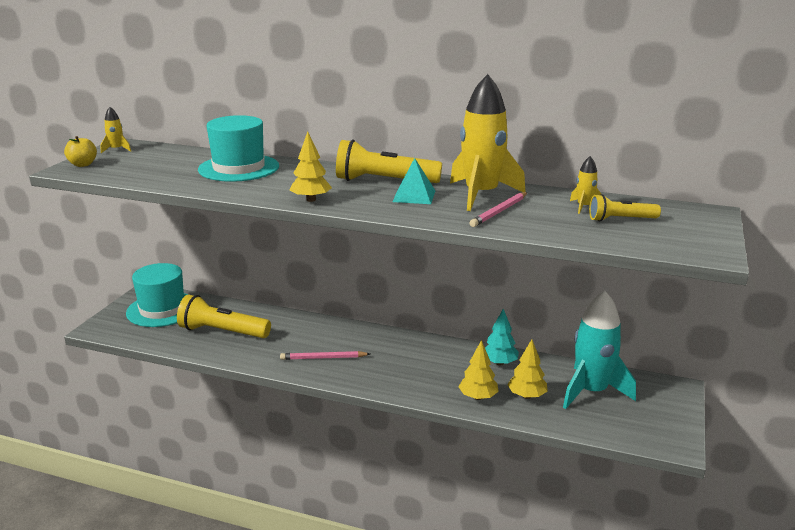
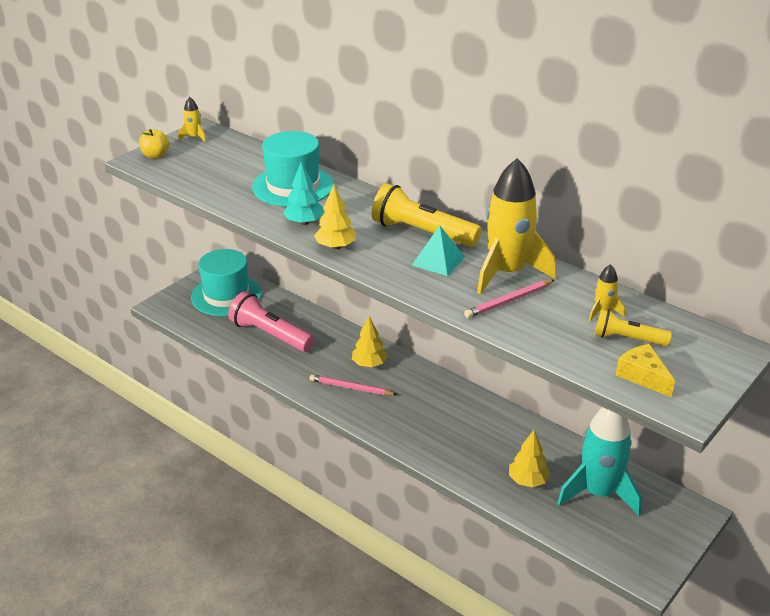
camera: 20 degrees right, 10 degrees up
(222, 332) = (270, 335): yellow flashlight -> pink flashlight
(478, 397) = (478, 470): yellow tree -> yellow tree (369, 364)
(499, 363) = (522, 435): turquoise tree -> turquoise tree (304, 222)
(657, 240) = (642, 376): none -> yellow cheese

